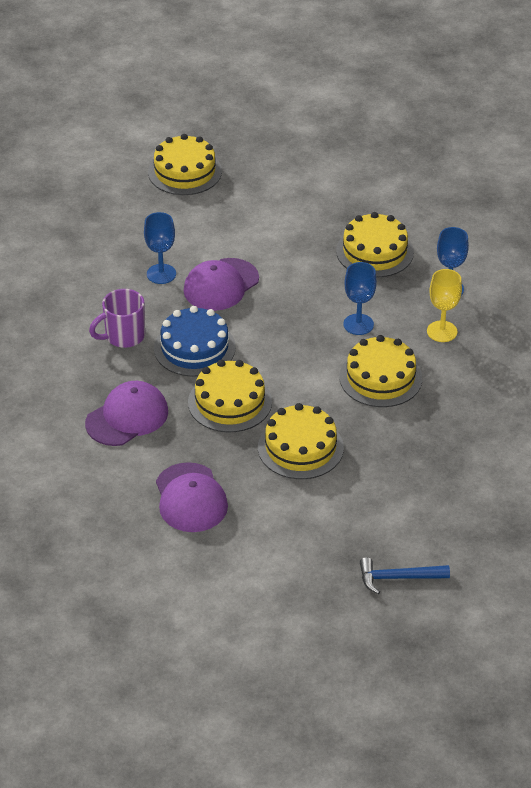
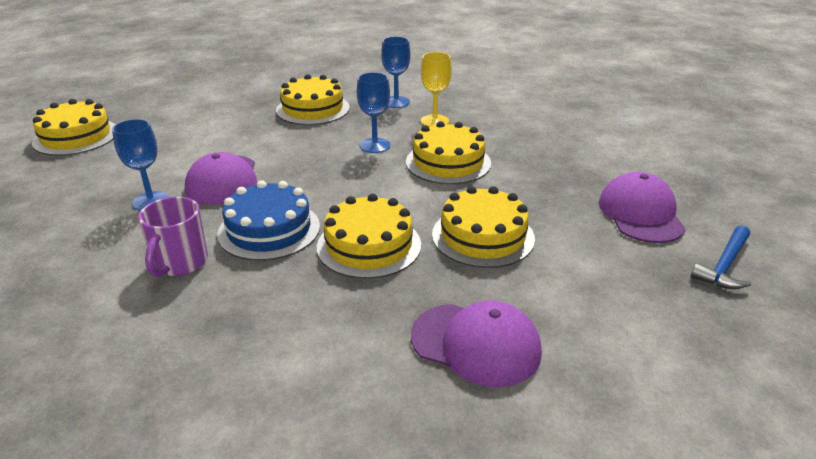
camera: 50 degrees left, 10 degrees down
(127, 417) = (291, 324): purple cap -> purple cap (640, 214)

